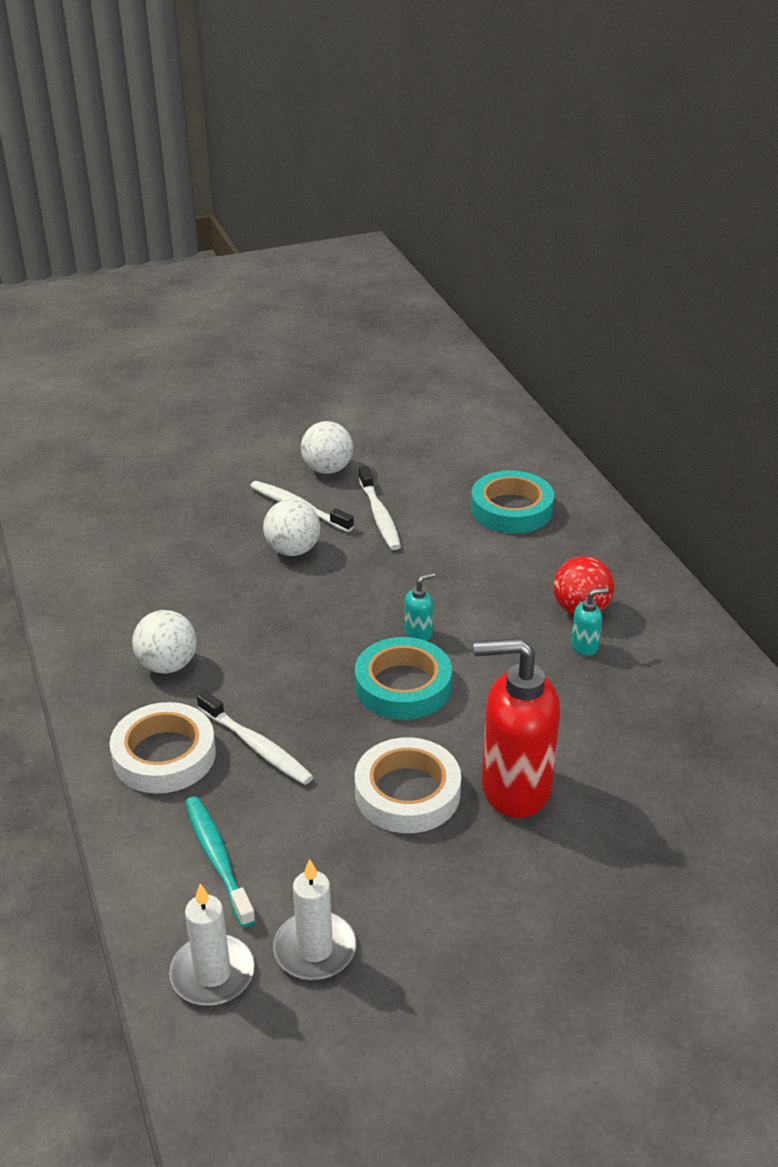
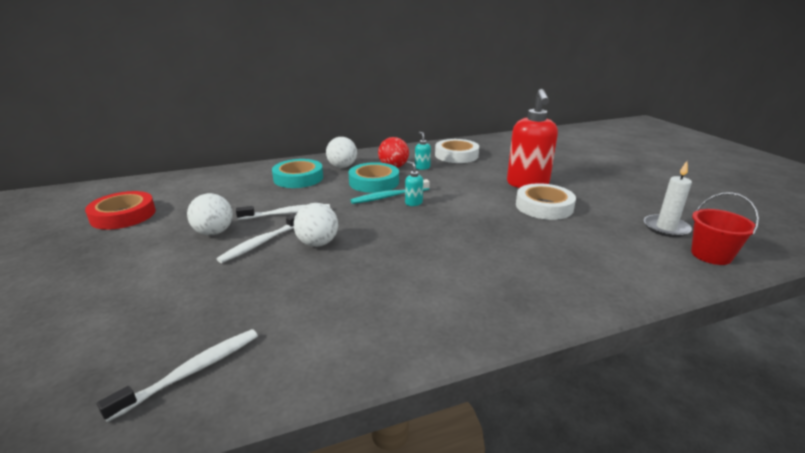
camera: 90 degrees left, 10 degrees down
(164, 755) = (555, 284): white tape -> white tape (456, 155)
(167, 665) = (457, 290): white ball -> white ball (342, 166)
(212, 974) = (711, 255): white candle -> red bucket
(217, 859) = (631, 258): turquoise toothbrush -> turquoise toothbrush (389, 197)
(257, 746) = (529, 249): white toothbrush -> white toothbrush (192, 371)
(375, 398) = (123, 215): none -> red tape
(403, 686) = (461, 207): turquoise tape -> turquoise tape (374, 182)

